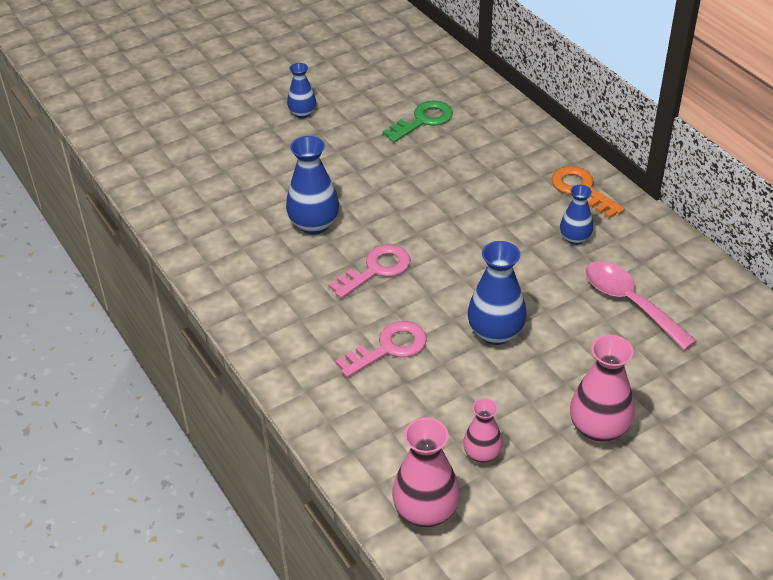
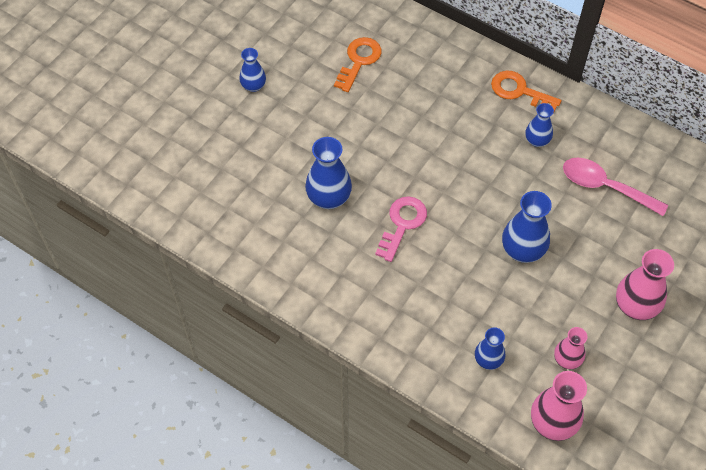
camera: 25 degrees left, 15 degrees up
(388, 348) = (451, 293): pink key -> none
(389, 424) = (488, 360): none -> blue vase
(423, 120) = (359, 61): green key -> orange key

